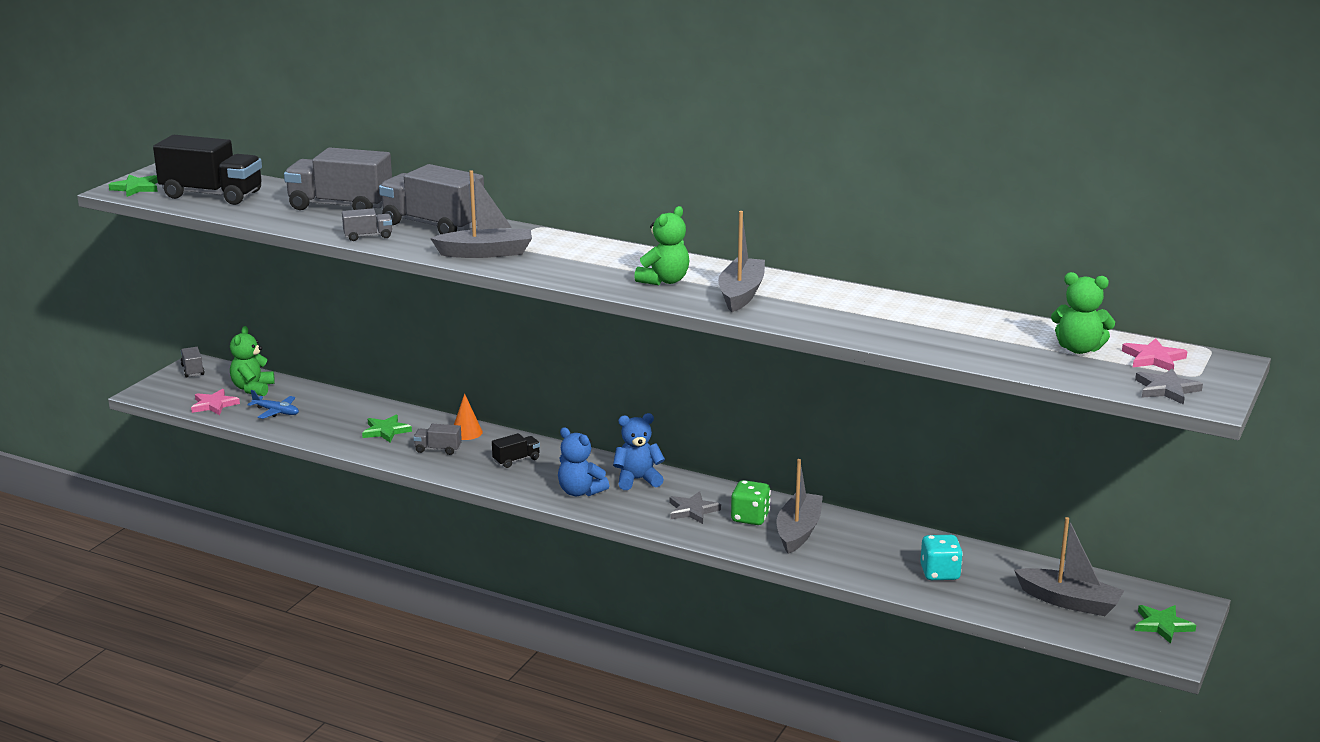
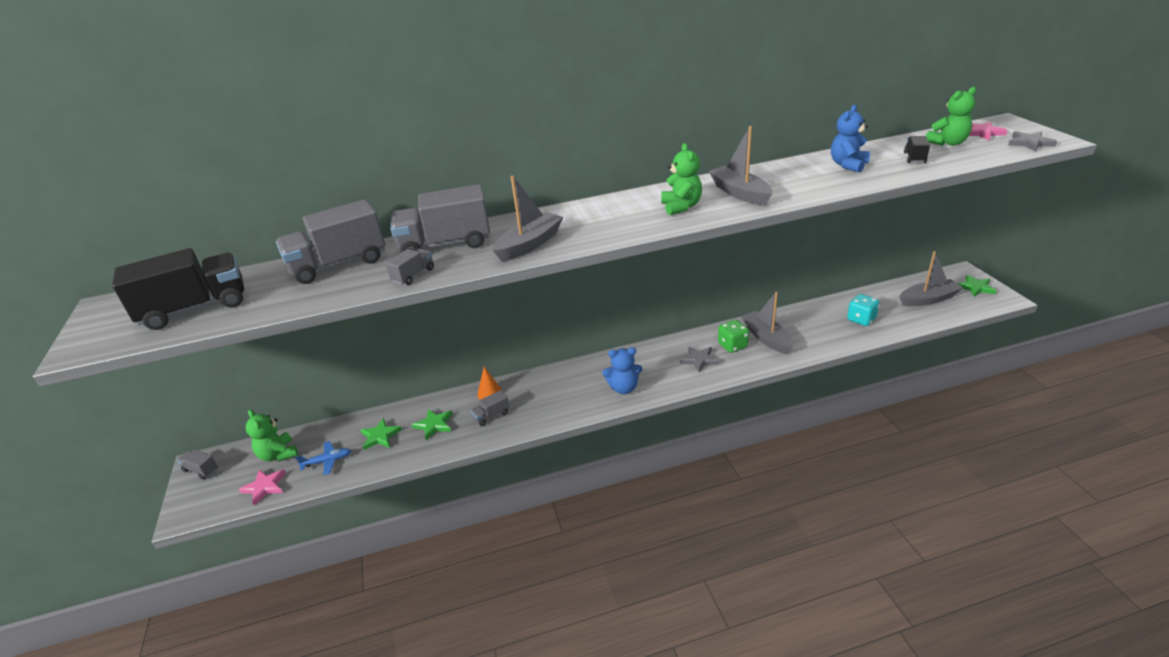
camera: 40 degrees left, 10 degrees up
(136, 188) = (97, 338): green star -> green star (380, 436)
(516, 460) = (552, 392): black truck -> black truck (914, 158)
(637, 480) = (639, 360): blue teddy bear -> blue teddy bear (848, 165)

